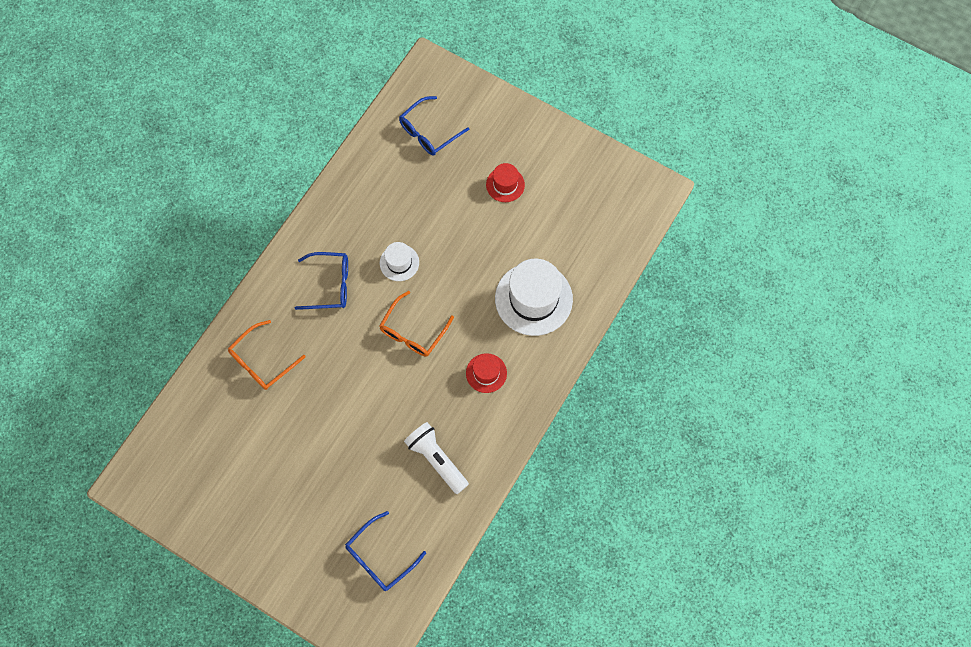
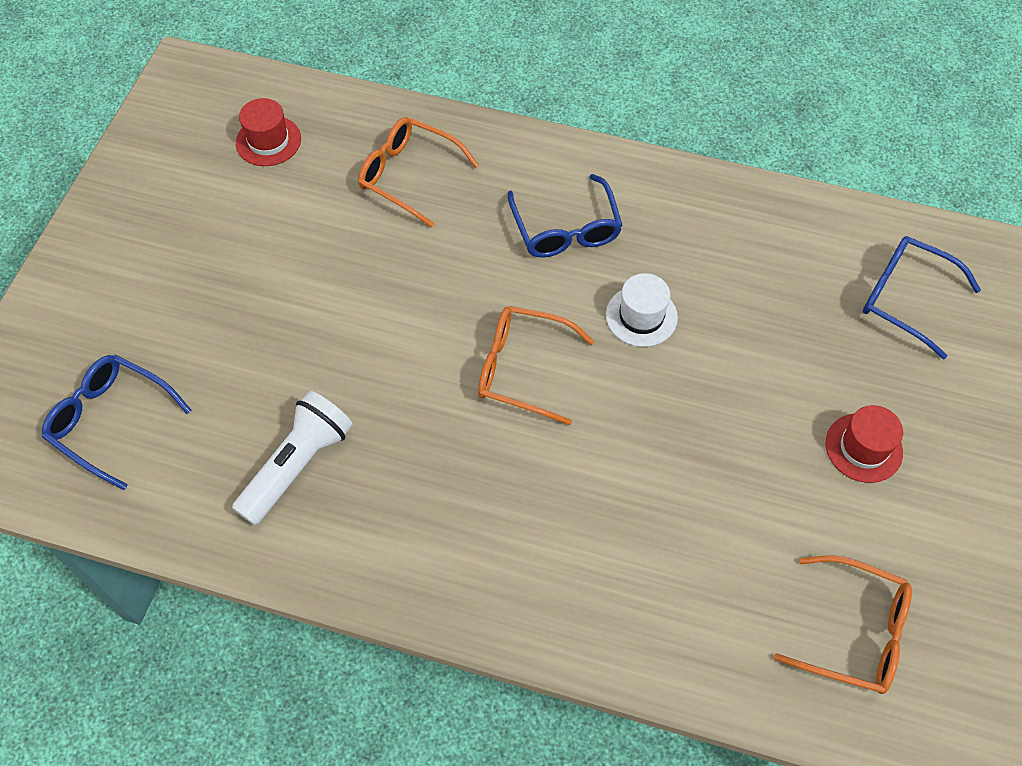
camera: 75 degrees right, 10 degrees down
(486, 373) = (479, 507): red hat -> red hat (268, 141)
(533, 299) = (652, 555): white hat -> none
(593, 224) = (854, 632): none -> orange glasses

